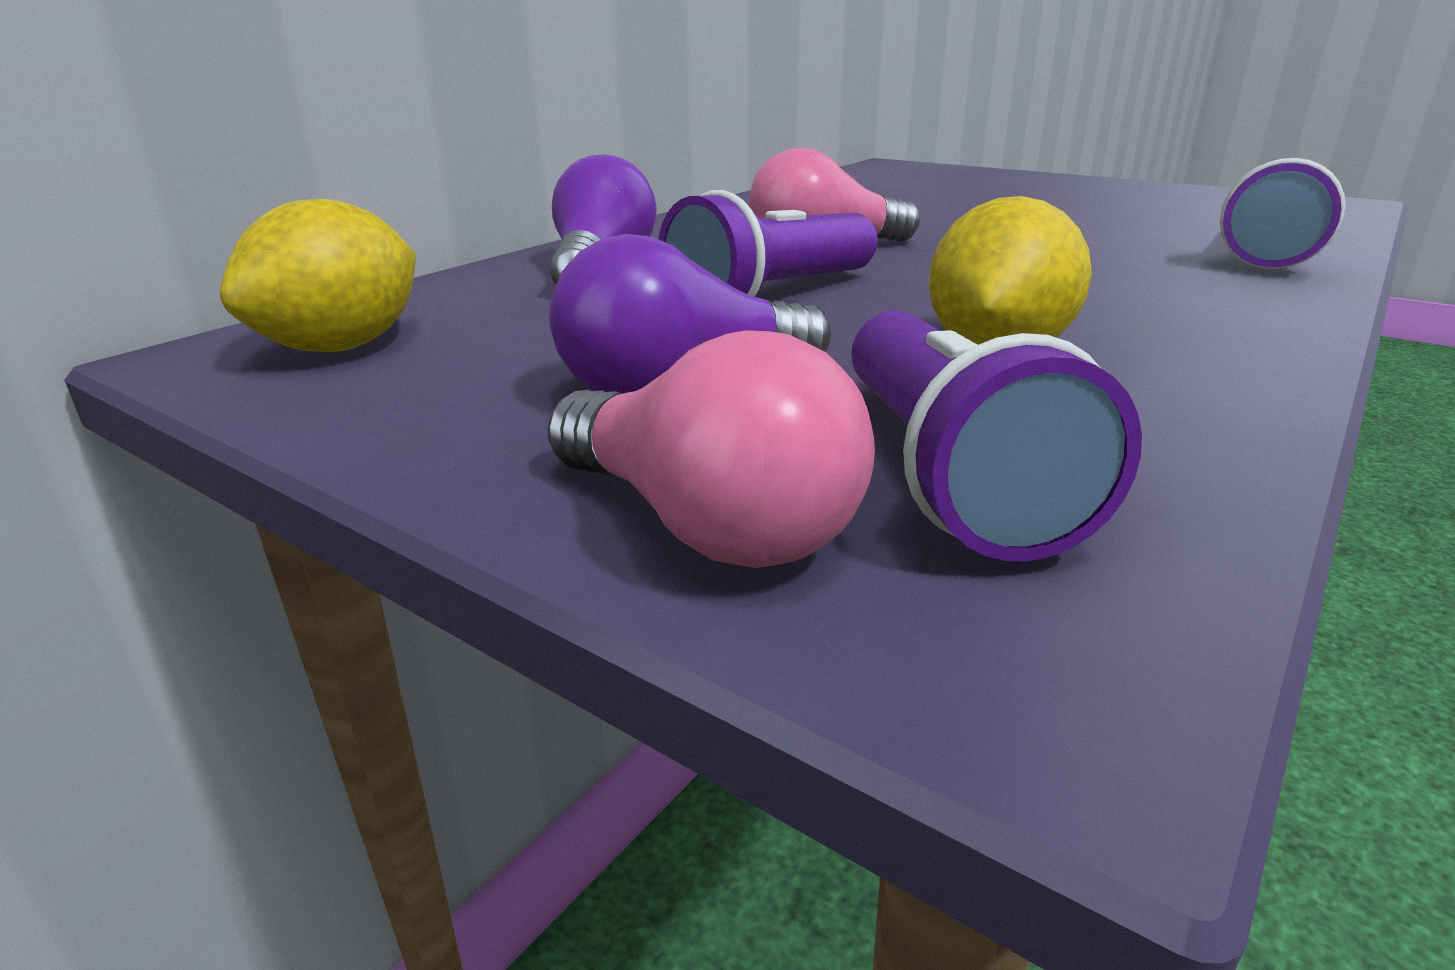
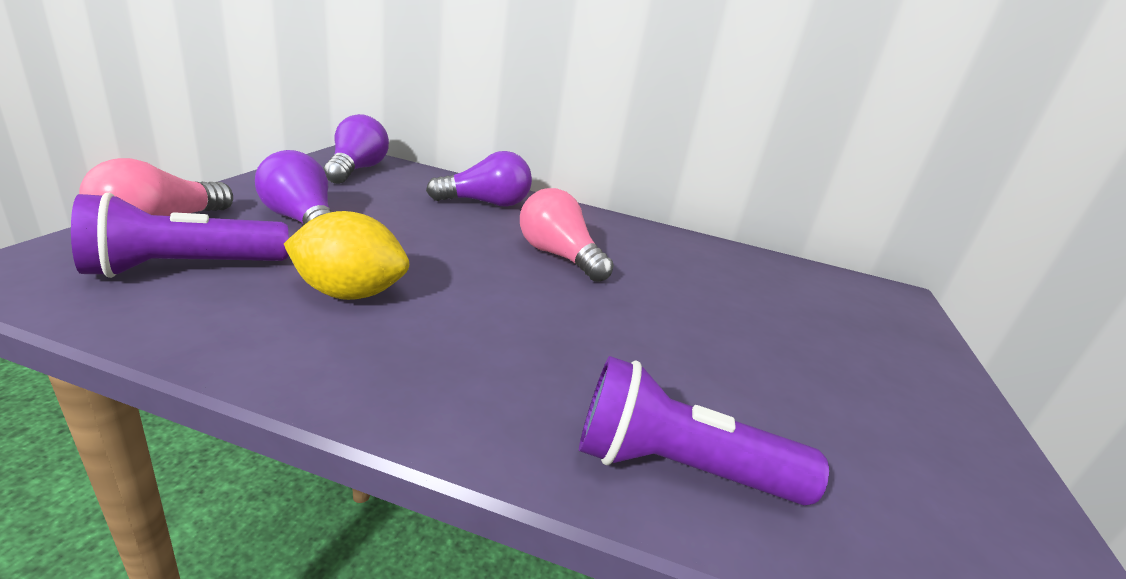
camera: 65 degrees right, 0 degrees up
(342, 347) = (356, 170): yellow lemon -> purple light bulb
(772, 297) = (444, 240): purple flashlight -> none

